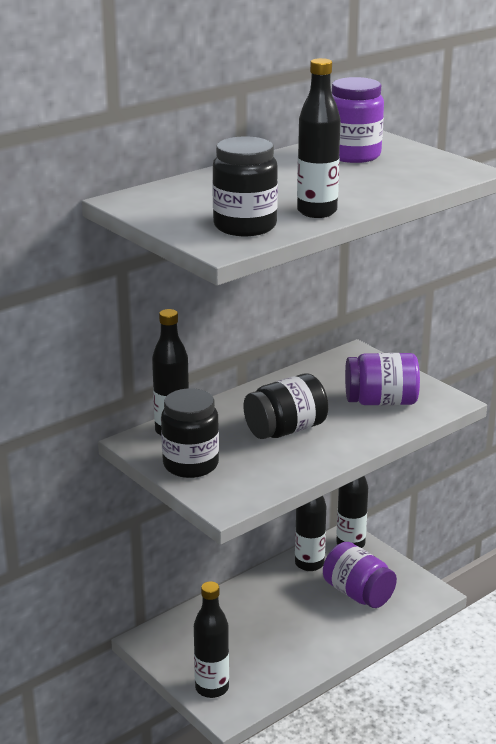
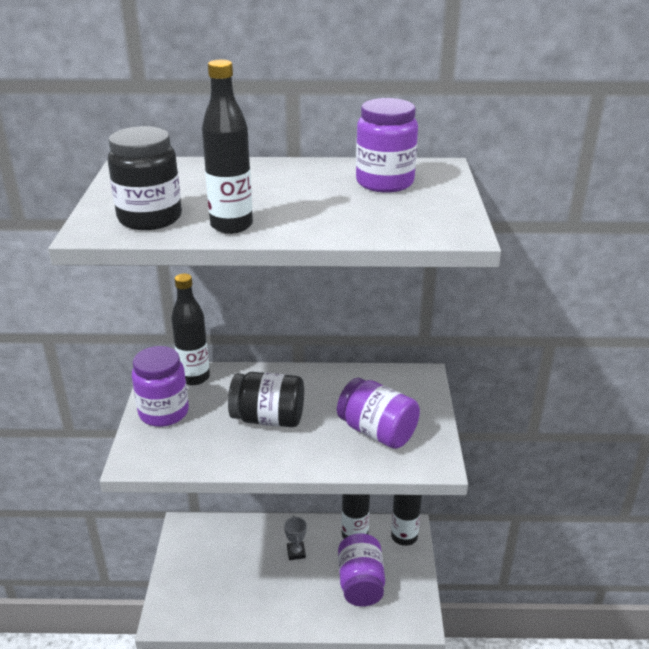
camera: 40 degrees right, 5 degrees up
(190, 465) = (164, 412): black jar -> purple jar
(212, 688) = (176, 592): black bottle -> none
(277, 602) = (296, 552): none -> grey trophy

